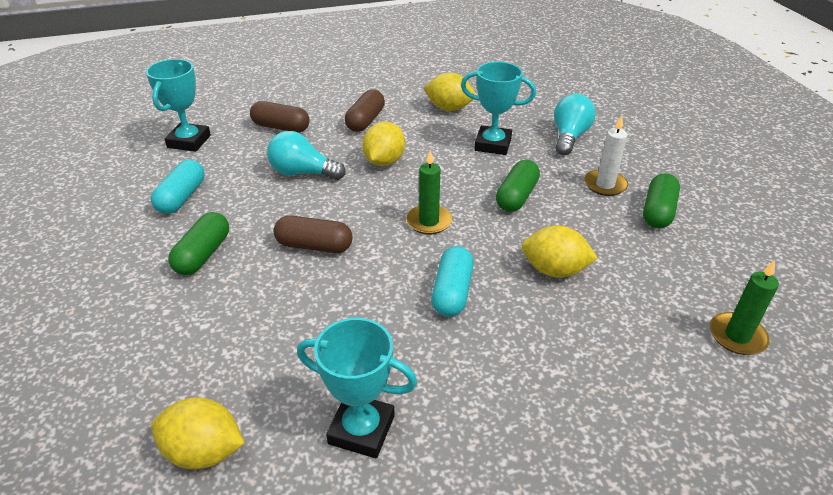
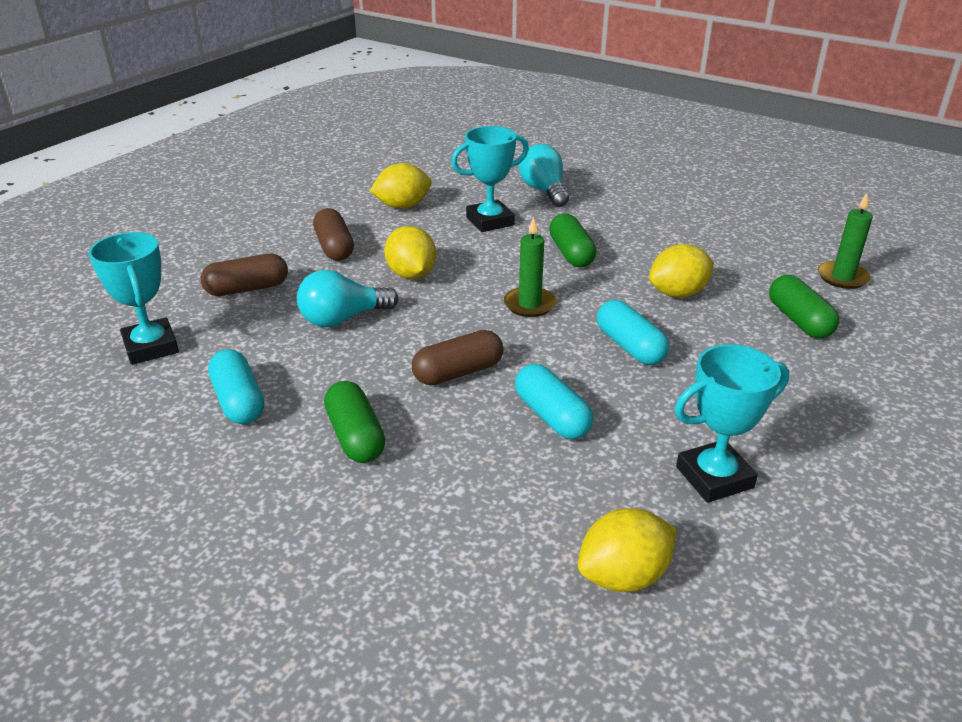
camera: 40 degrees left, 5 degrees down
(324, 311) = (552, 416): none -> turquoise capsule
(605, 185) = (623, 216): white candle -> none
(658, 212) = (686, 220): green capsule -> green capsule (799, 320)

